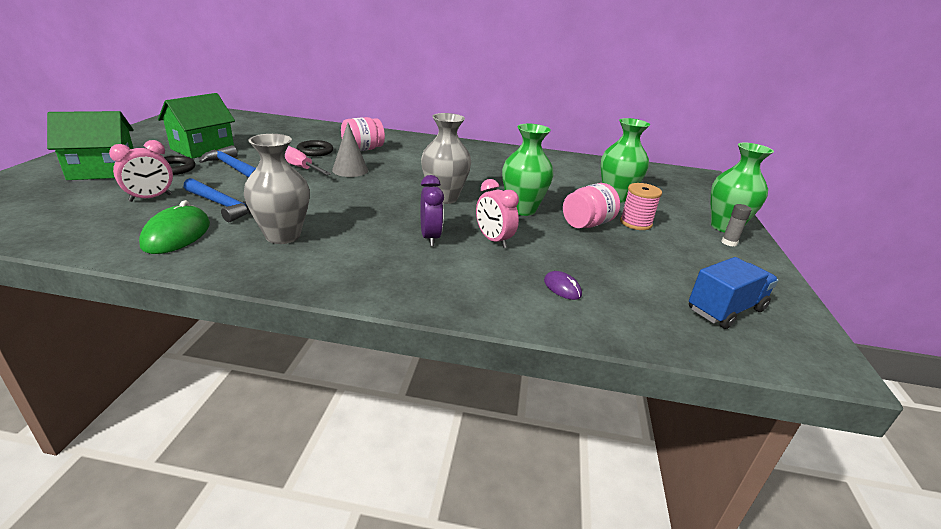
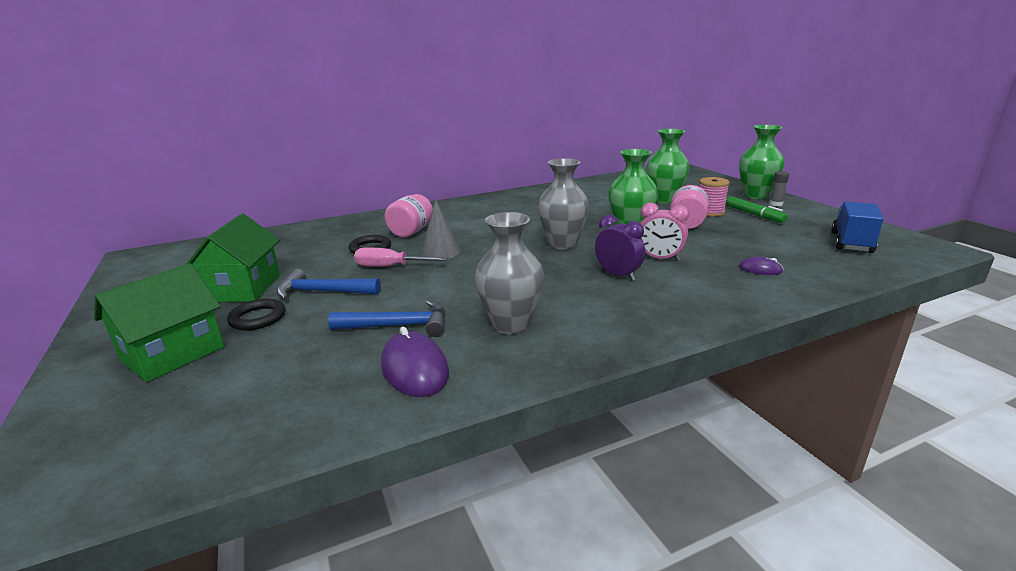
camera: 30 degrees left, 5 degrees down
(150, 198) = (303, 353): pink clock -> none
(177, 234) = (414, 369): green mouse -> purple mouse
(677, 242) = (753, 215): none -> green marker

